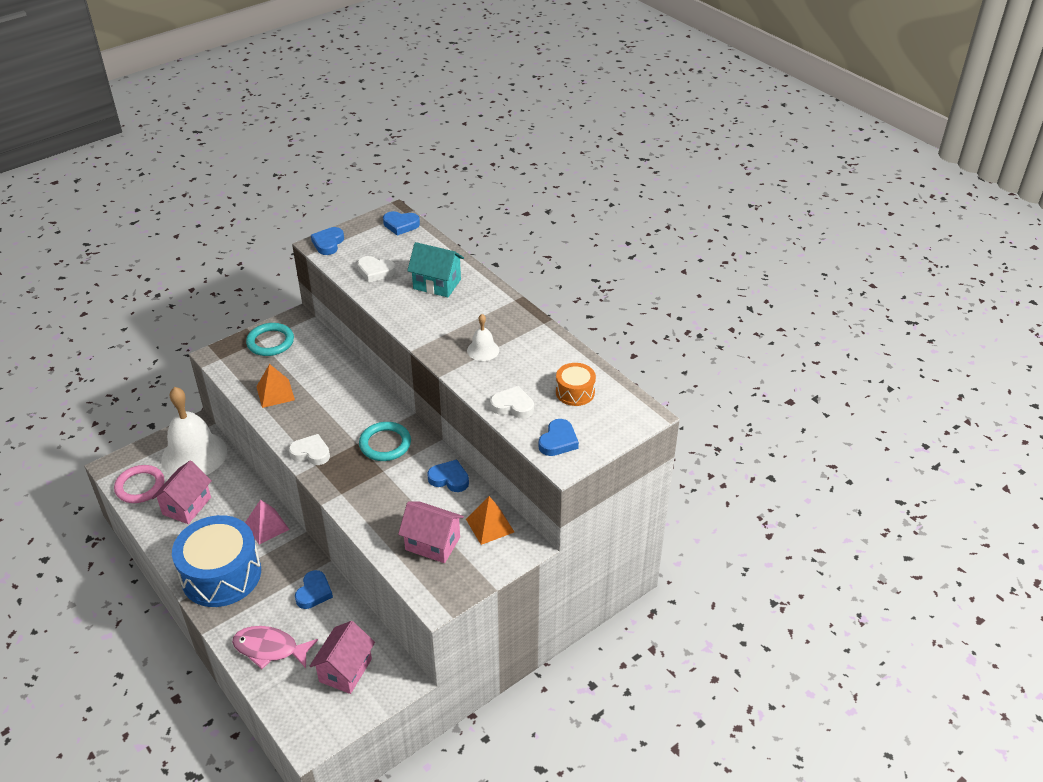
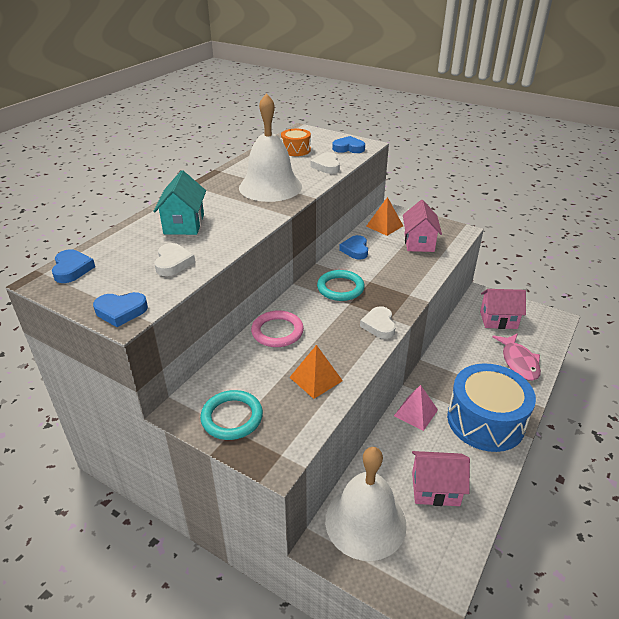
camera: 110 degrees left, 5 degrees down
(140, 486) = (440, 553): pink ring -> pink ring (277, 331)
(314, 592) = (455, 357): blue heart -> none
(483, 350) = (270, 187): white bell -> white bell, size x2.22

